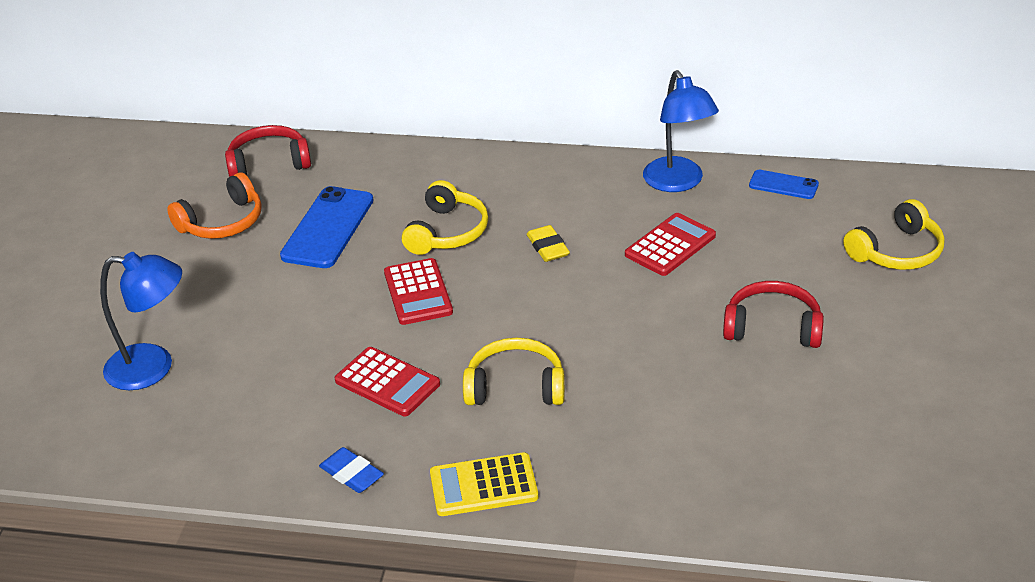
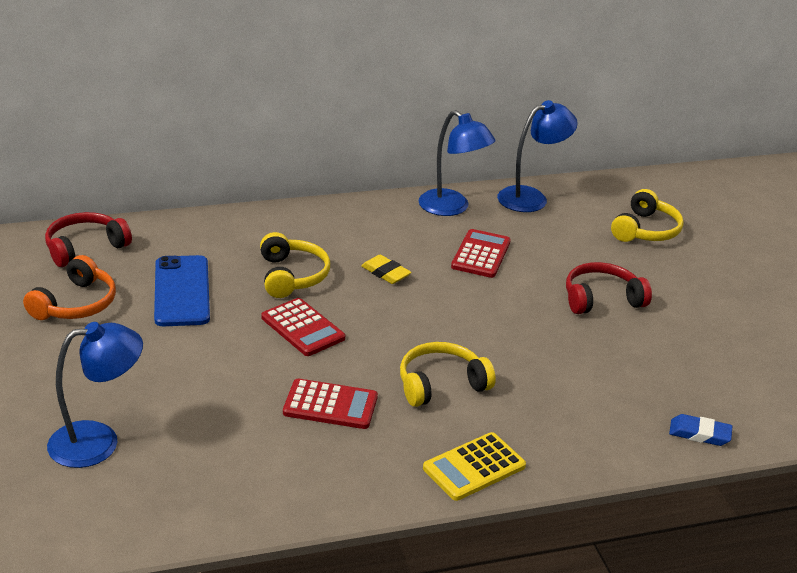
camera: 30 degrees left, 5 degrees down
(351, 474) = (355, 486): blue eraser -> blue eraser (699, 434)
(783, 185) = (531, 197): blue phone -> blue lamp

